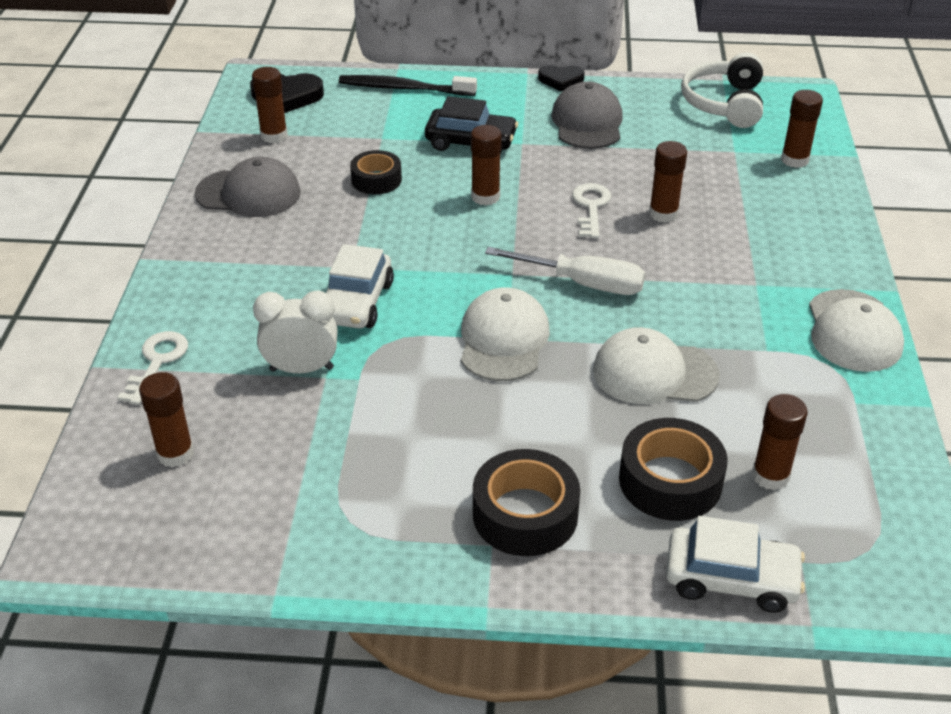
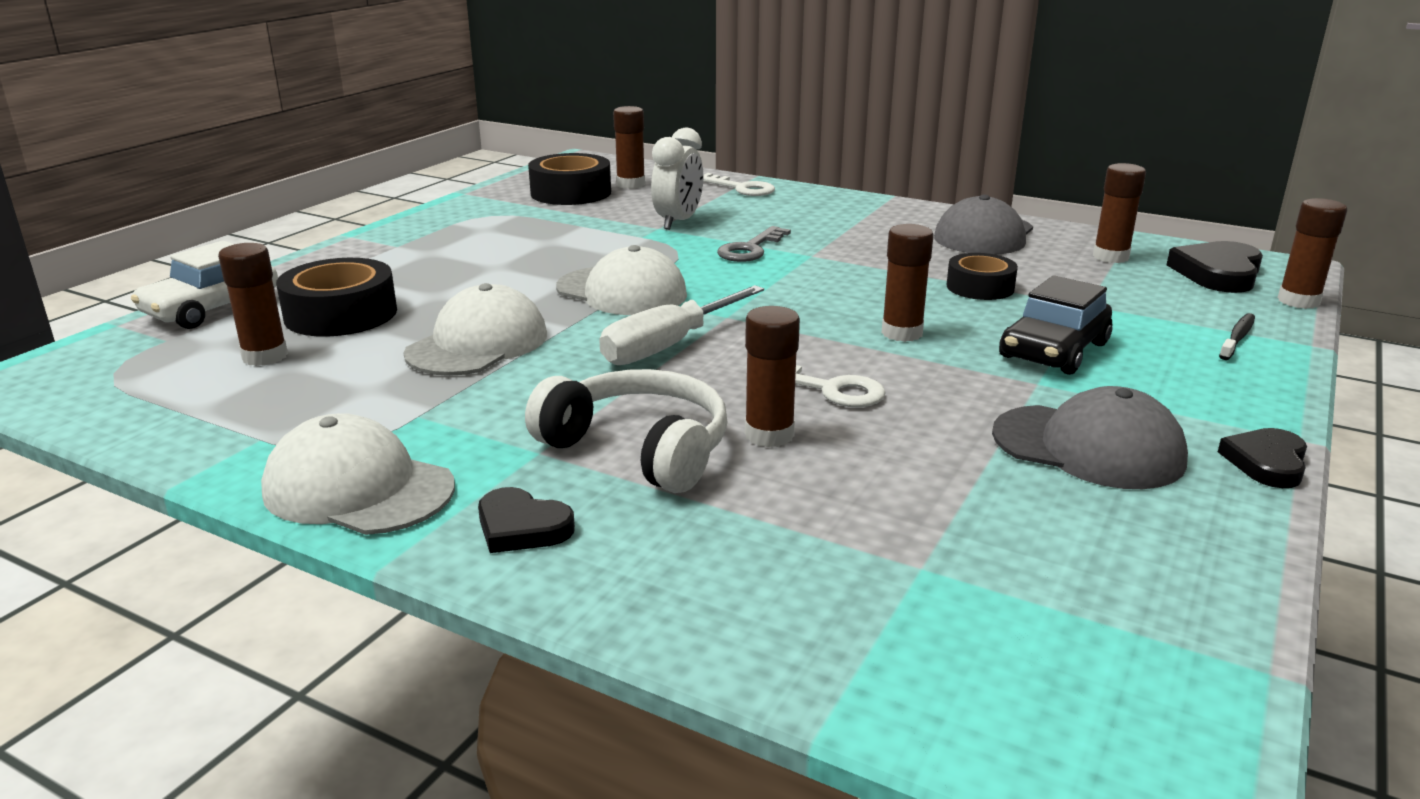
camera: 115 degrees right, 15 degrees down
(356, 302) = (750, 249): white car -> grey key
(404, 88) = (1237, 338): black toothbrush -> black toothbrush, size x0.54
(525, 514) = (405, 259): black tape -> black tape (571, 193)
(724, 103) = (1134, 627): white headphones -> white headphones (638, 449)
(794, 160) = (845, 631): brown glue stick -> brown glue stick (1298, 301)
(822, 261) = (522, 527): none -> black heart

